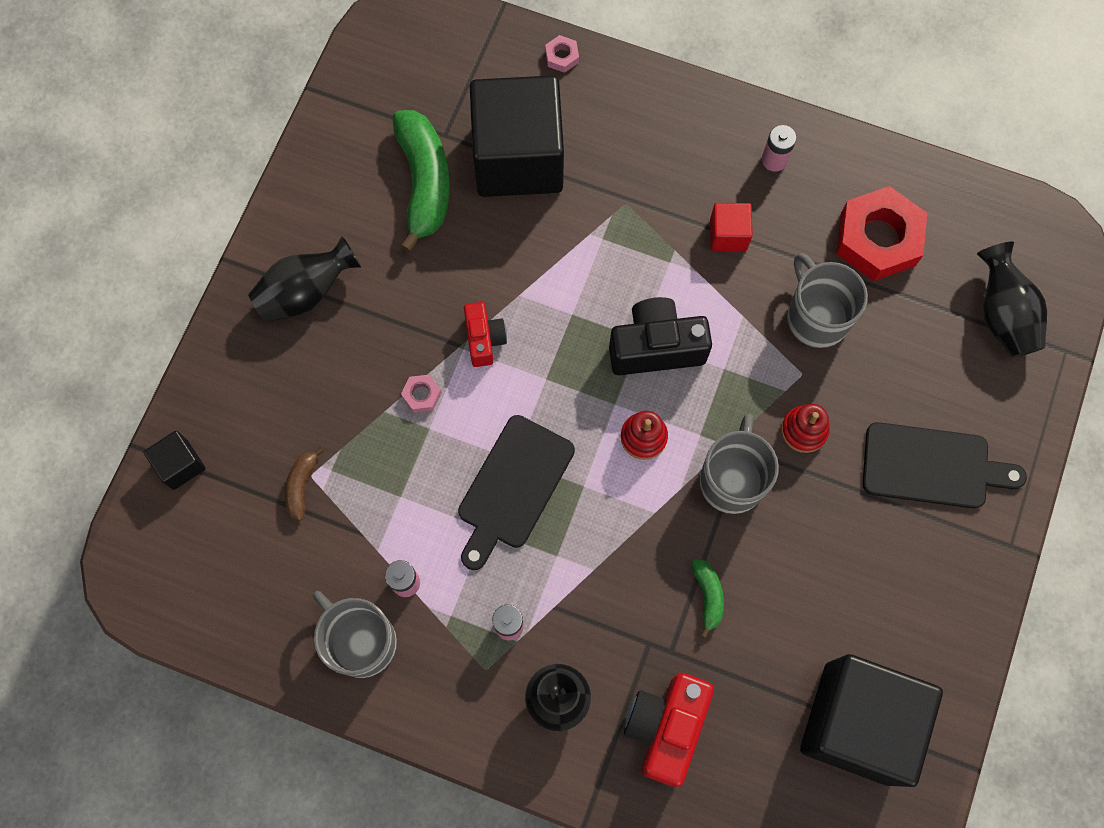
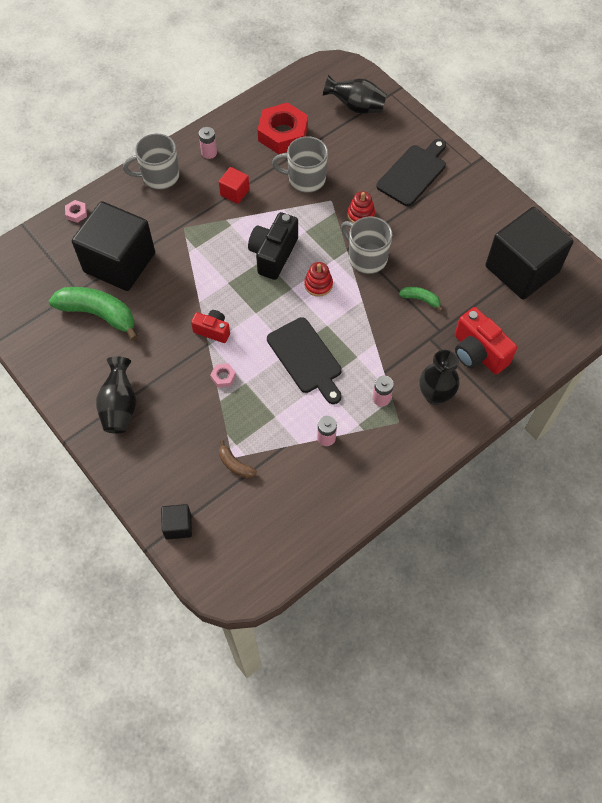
camera: 60 degrees left, 10 degrees down
(361, 641) = (345, 477): grey mug -> grey mug (159, 176)

